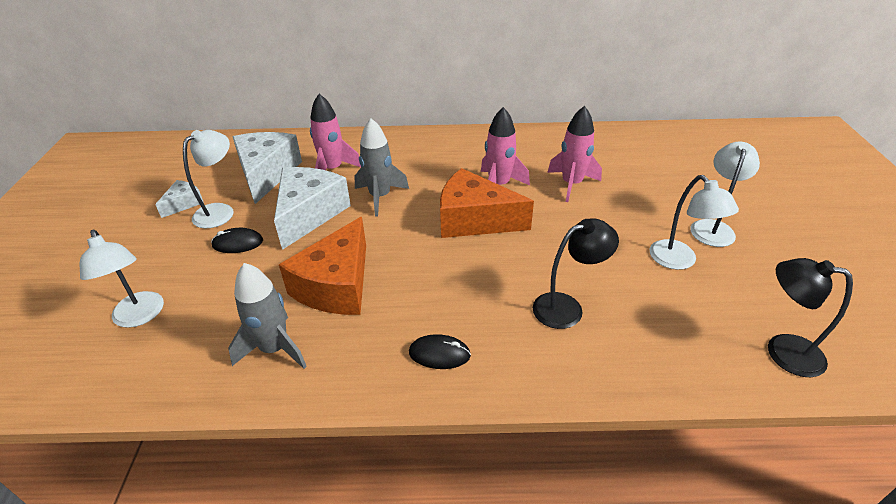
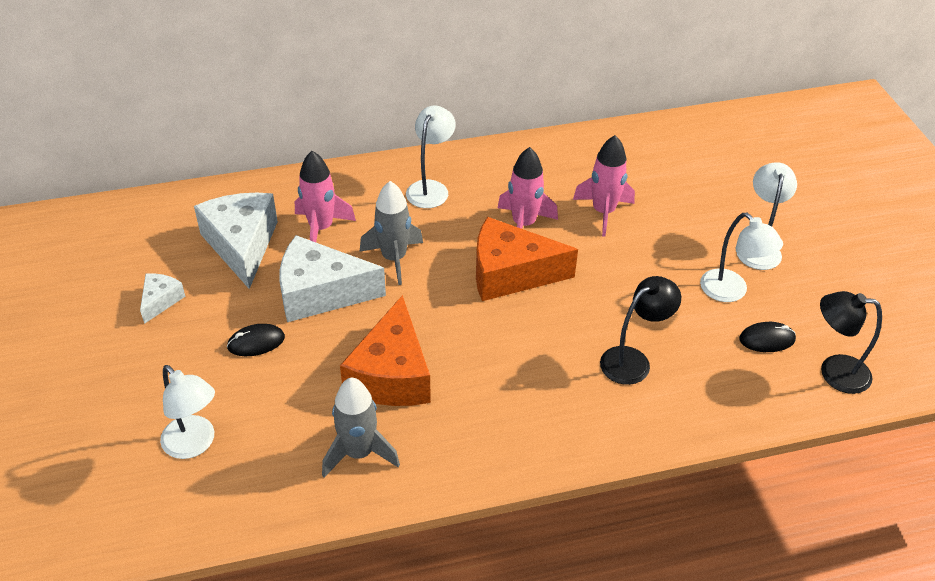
camera: 15 degrees left, 5 degrees up
(220, 211) = (212, 304): white lamp -> white lamp (430, 188)
(309, 214) = (321, 293): white cheese -> white cheese turned 90 degrees counterclockwise
(439, 354) = (525, 429): black mouse -> black mouse (767, 339)

